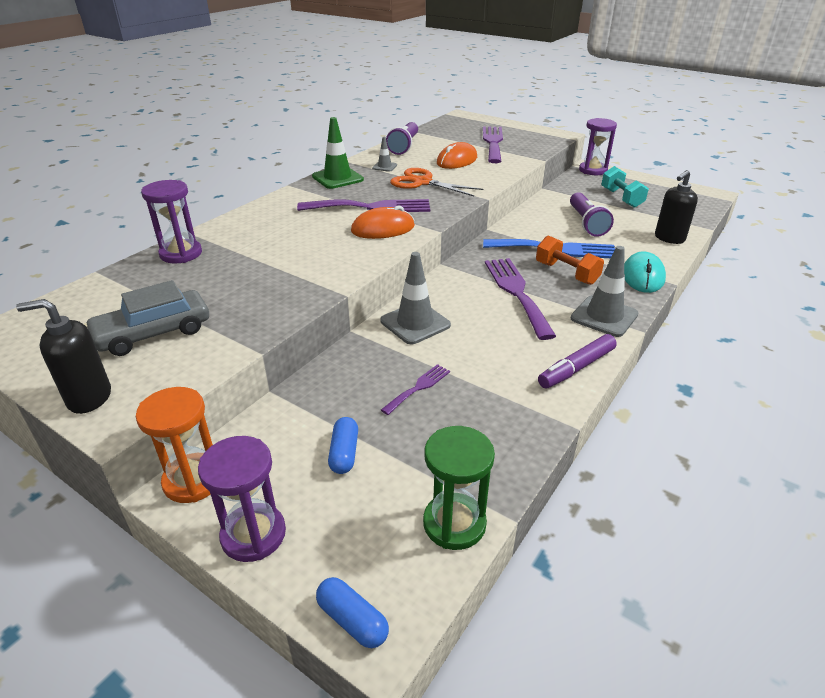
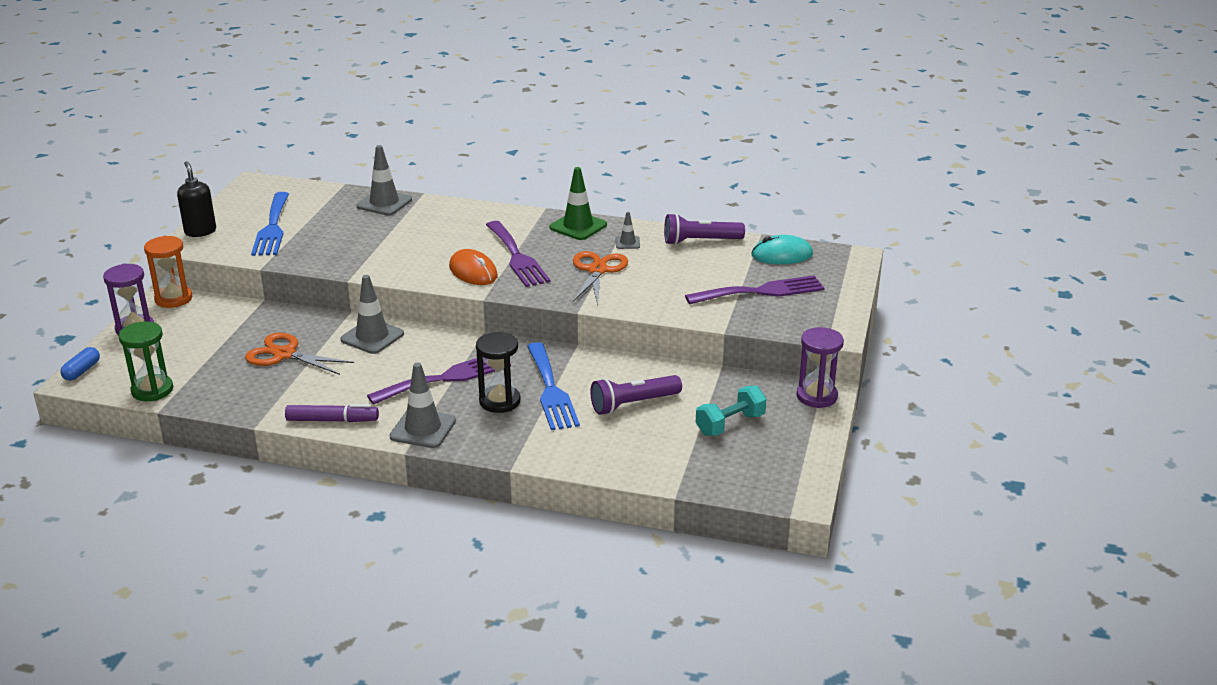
camera: 70 degrees right, 5 degrees down
(153, 333) = (272, 227): grey car -> blue fork
(181, 254) = (384, 203): purple hourglass -> grey traffic cone
(344, 453) = (207, 341): blue capsule -> none
(418, 387) = (284, 354): purple fork -> orange scissors
(457, 160) = (678, 279): orange mouse -> none
(566, 273) = (499, 401): orange dumbbell -> black hourglass
(576, 368) = (332, 420): purple marker -> purple marker turned 150 degrees clockwise
(643, 276) = (517, 448): turquoise mouse -> turquoise mouse (781, 255)
(669, 238) = (625, 464): black soap dispenser -> none

